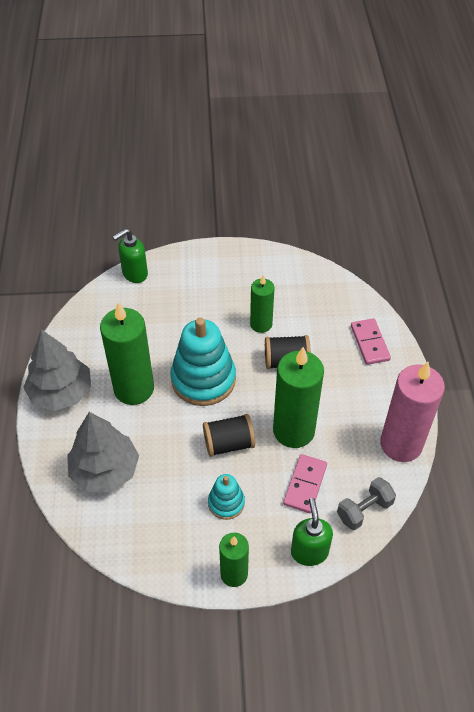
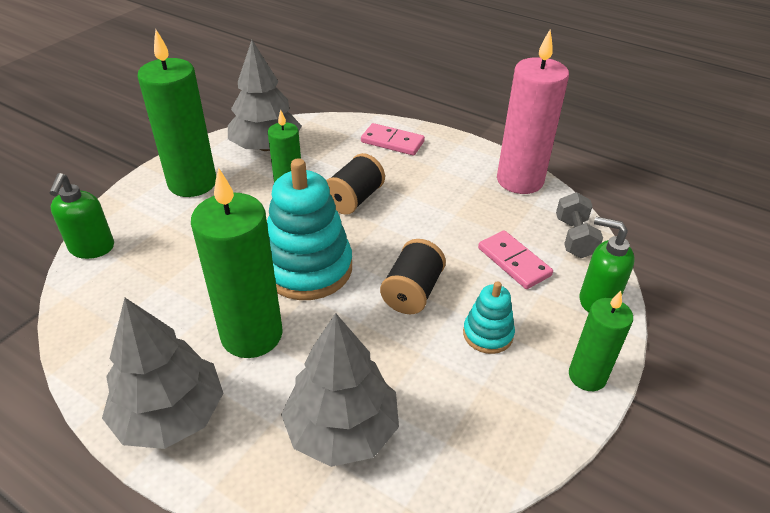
camera: 55 degrees left, 10 degrees down
(293, 430) = (442, 236): green candle -> green candle (192, 183)
(294, 280) = (266, 146): none -> grey tree

